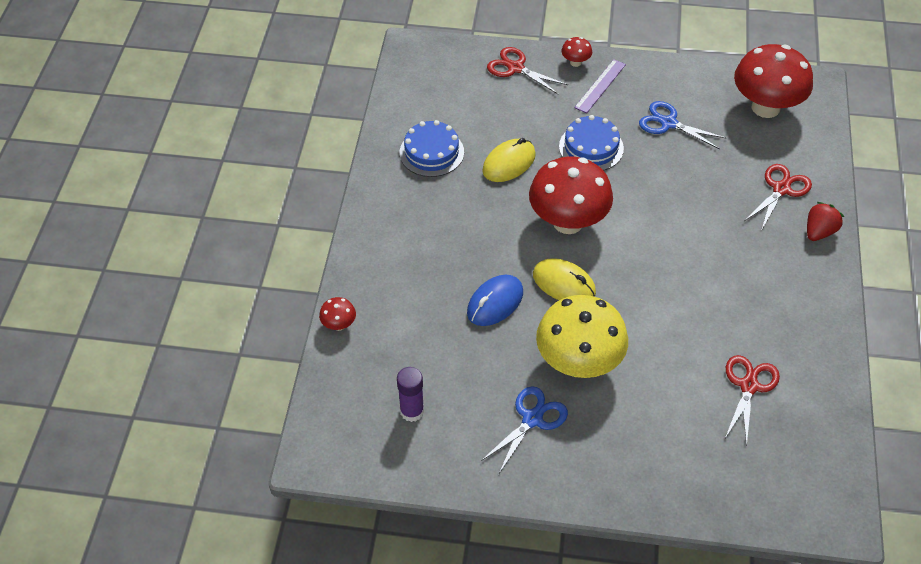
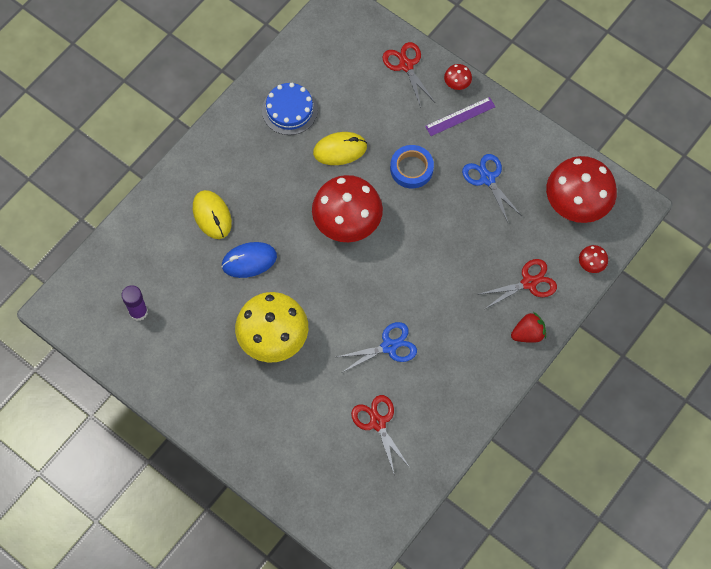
camera: 30 degrees right, 15 degrees up
(339, 325) = (132, 219): red mushroom -> red mushroom (591, 264)
(532, 419) = (213, 362): blue scissors -> blue scissors (389, 346)
(564, 284) = (307, 272): yellow mouse -> yellow mouse (212, 215)
(591, 147) = (411, 169): blue cake -> blue tape
(748, 386) = (377, 423): red scissors -> red scissors turned 75 degrees counterclockwise

